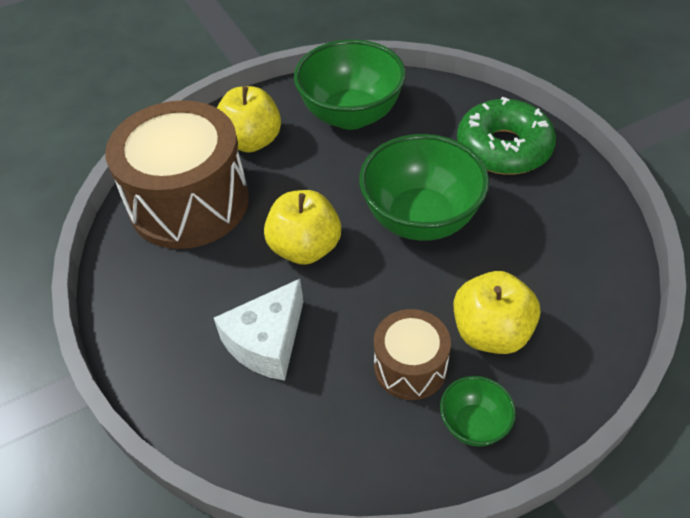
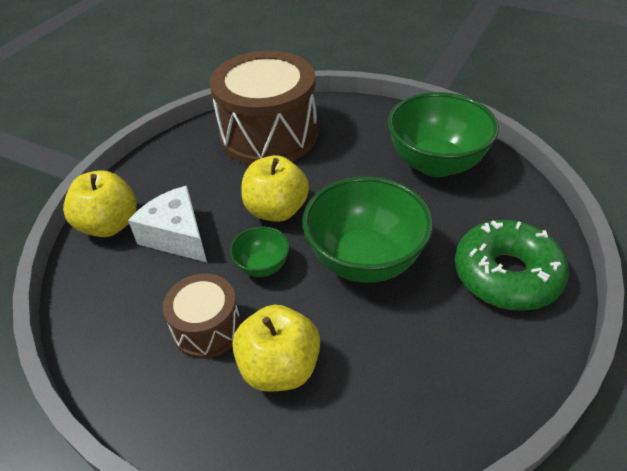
camera: 55 degrees right, 5 degrees down
(251, 141) = (353, 131): yellow apple -> yellow apple (109, 225)
(267, 342) = (177, 236): white cheese -> white cheese turned 45 degrees clockwise
(473, 424) = (175, 400): green bowl -> green bowl (262, 266)

